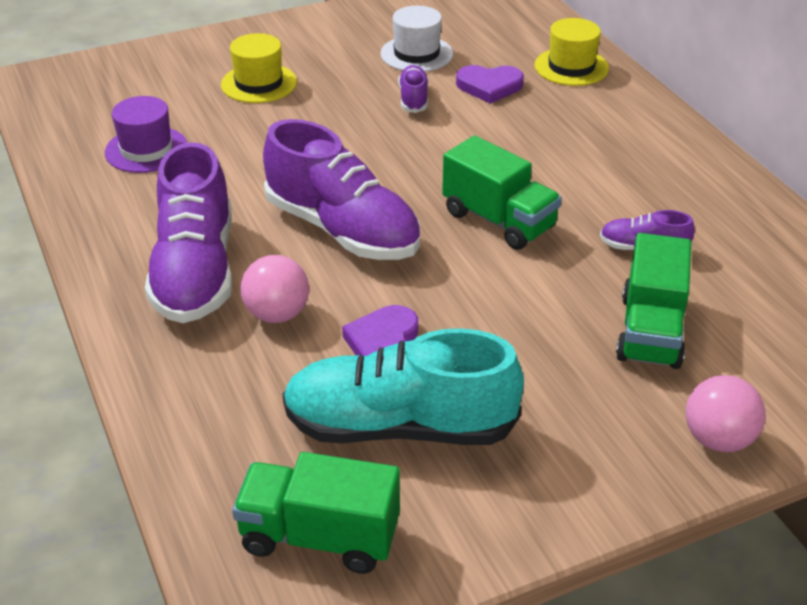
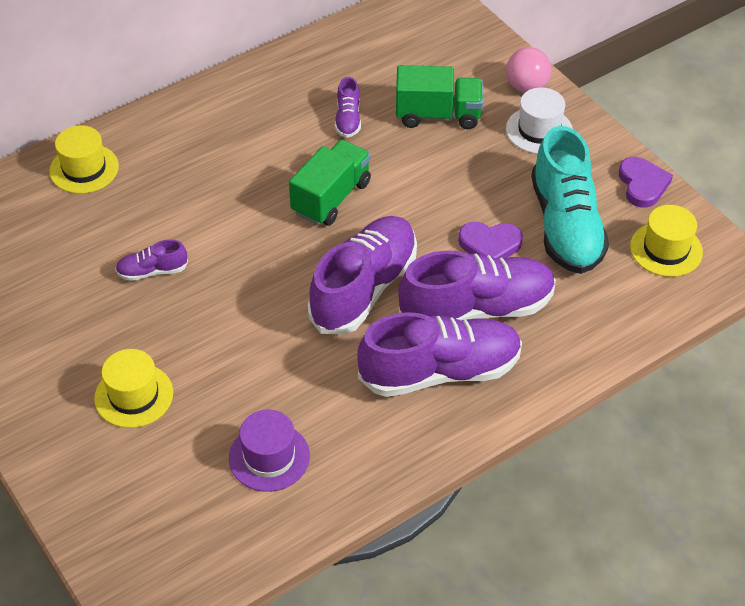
camera: 100 degrees left, 10 degrees up
(277, 314) = (476, 309): pink ball -> purple shoe
(319, 537) = (666, 249): green truck -> yellow hat
(416, 54) = (64, 280): white hat -> white hat (539, 130)
(489, 86) = (124, 221): purple heart -> purple heart (642, 184)

